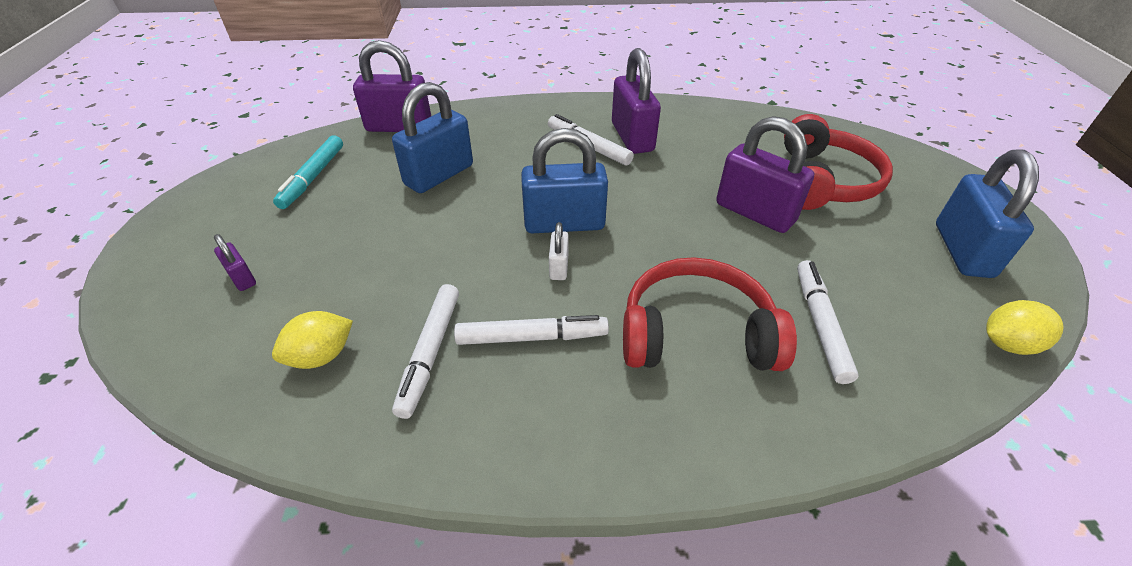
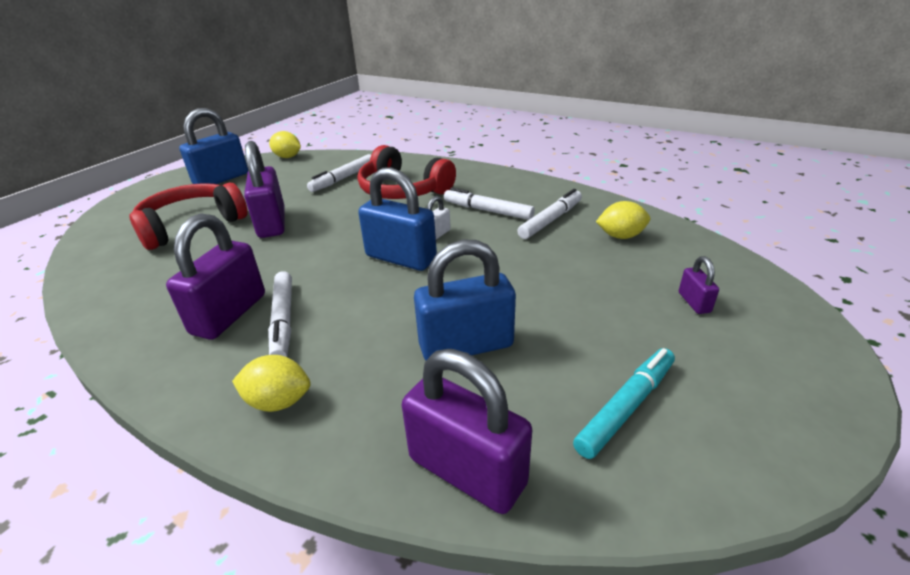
camera: 145 degrees left, 10 degrees down
(527, 116) = (278, 401): none -> yellow lemon

